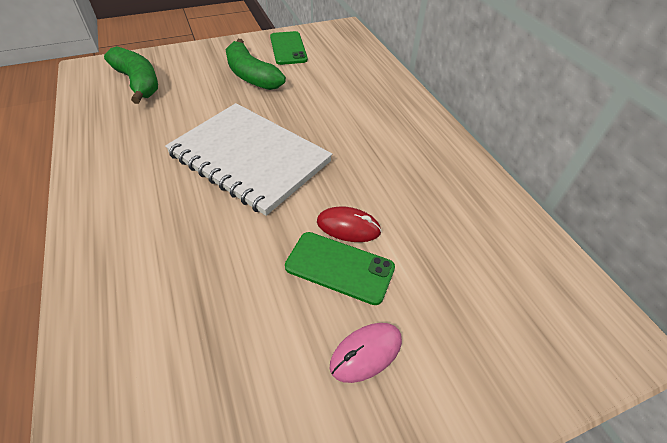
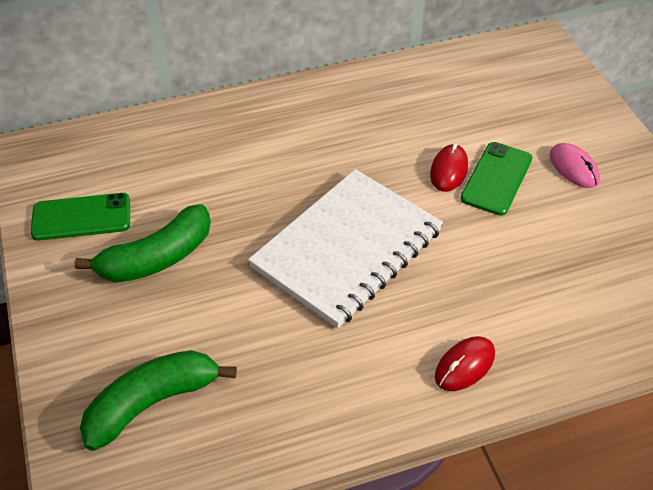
camera: 85 degrees left, 0 degrees up
(108, 228) = (465, 365): none -> red mouse

